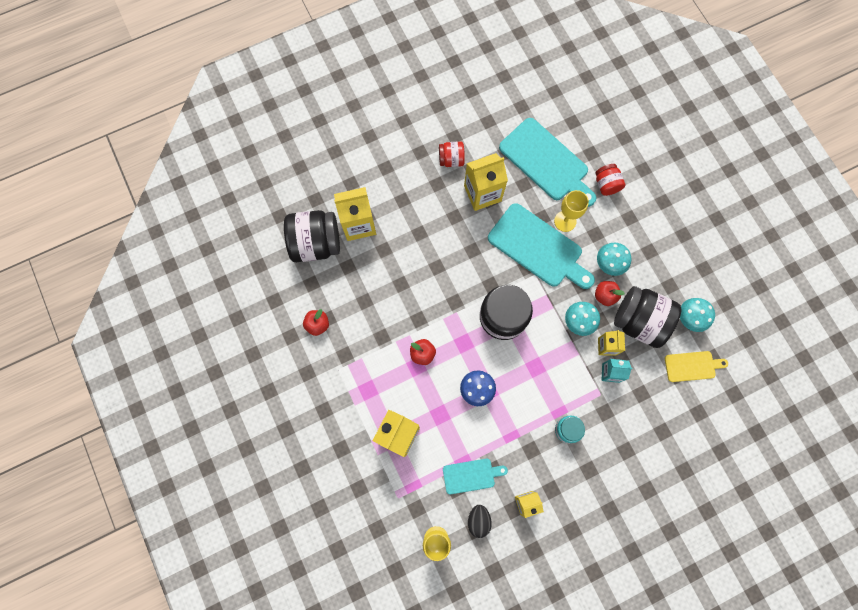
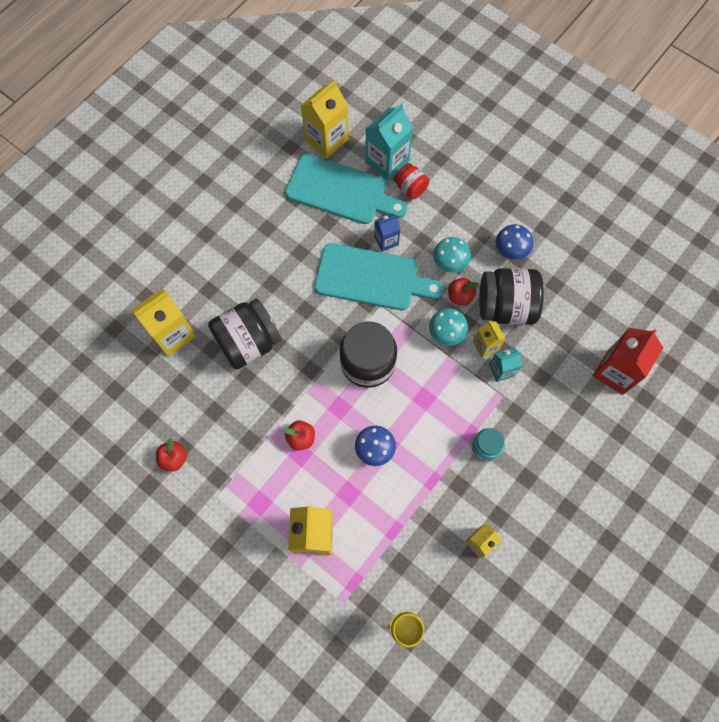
camera: 25 degrees left, 5 degrees down
(316, 243) = (134, 374): black jar -> black jar (248, 342)
(451, 159) = (242, 228): red jar -> none
(471, 475) = (410, 541): turquoise cutting board -> none
(478, 520) = (439, 585): black egg -> none
(482, 193) = (290, 248): yellow carton -> yellow carton (326, 140)
(565, 221) = (386, 240): yellow goblet -> blue carton
(597, 153) = (387, 162): none -> turquoise carton
(666, 276) = (510, 251): none -> blue mushroom
(689, 318) = (552, 282): turquoise mushroom -> none
(692, 366) = (577, 327): yellow cutting board -> none
(706, 418) = (615, 372): none -> red carton

